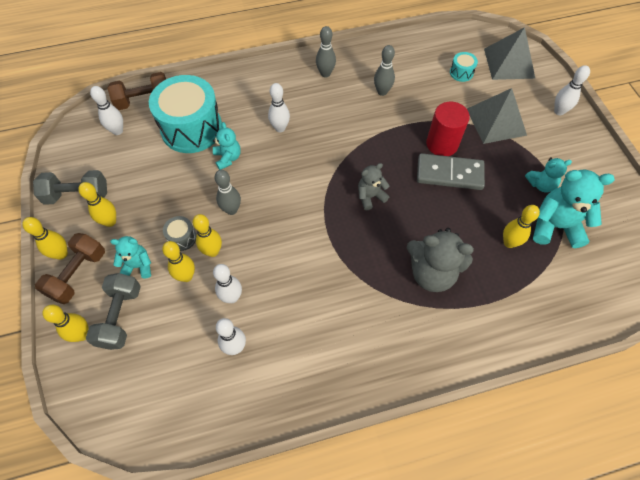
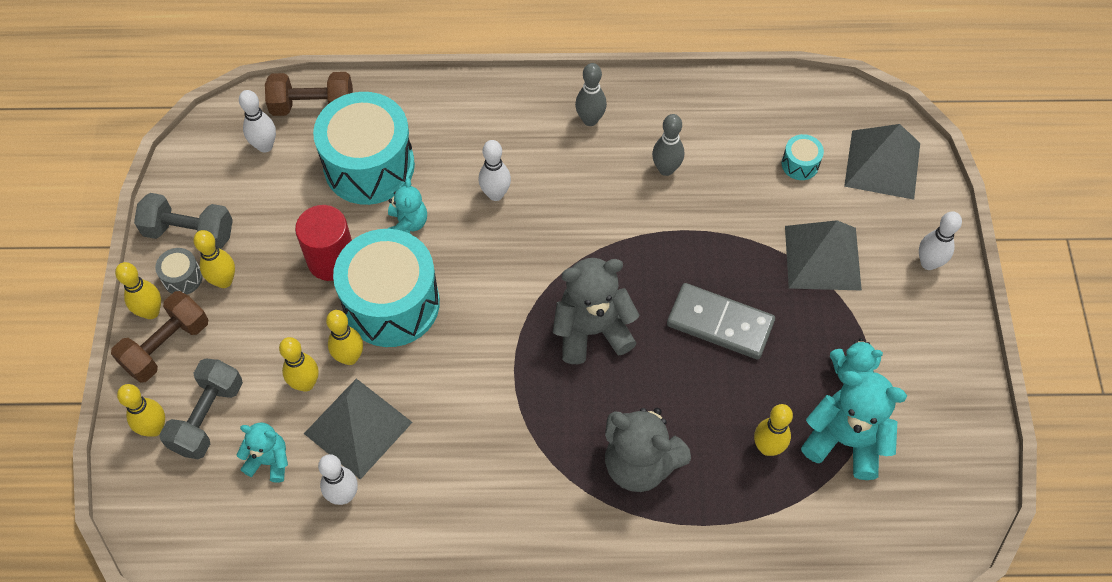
camera: 15 degrees right, 0 degrees up
(138, 266) = (246, 353): turquoise teddy bear -> turquoise teddy bear (269, 461)
(182, 238) = (314, 328): grey drum -> grey drum (182, 278)
(231, 210) = (391, 303): grey bowling pin -> turquoise drum
(232, 297) = (358, 428): white bowling pin -> grey pyramid
(370, 196) = (592, 330): grey teddy bear -> grey teddy bear, size x1.74
(442, 144) = (726, 274): red cylinder -> red cylinder (331, 260)

